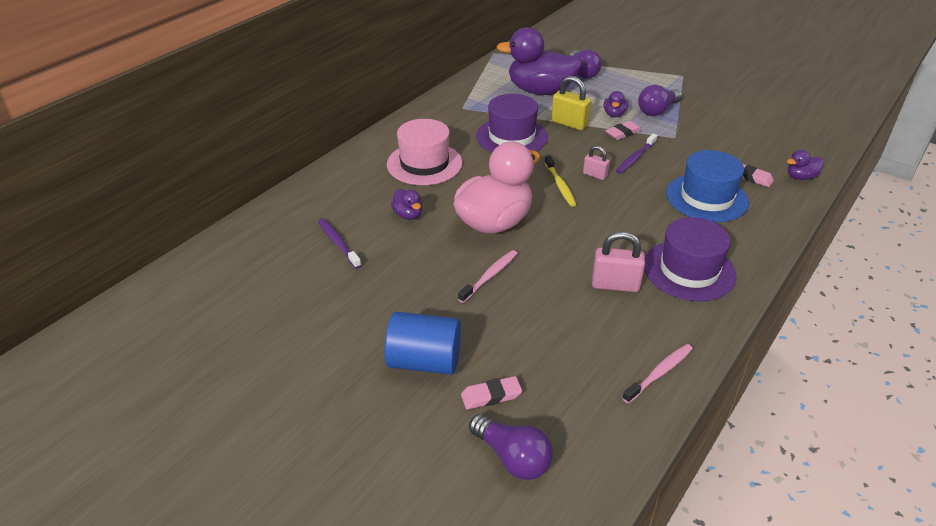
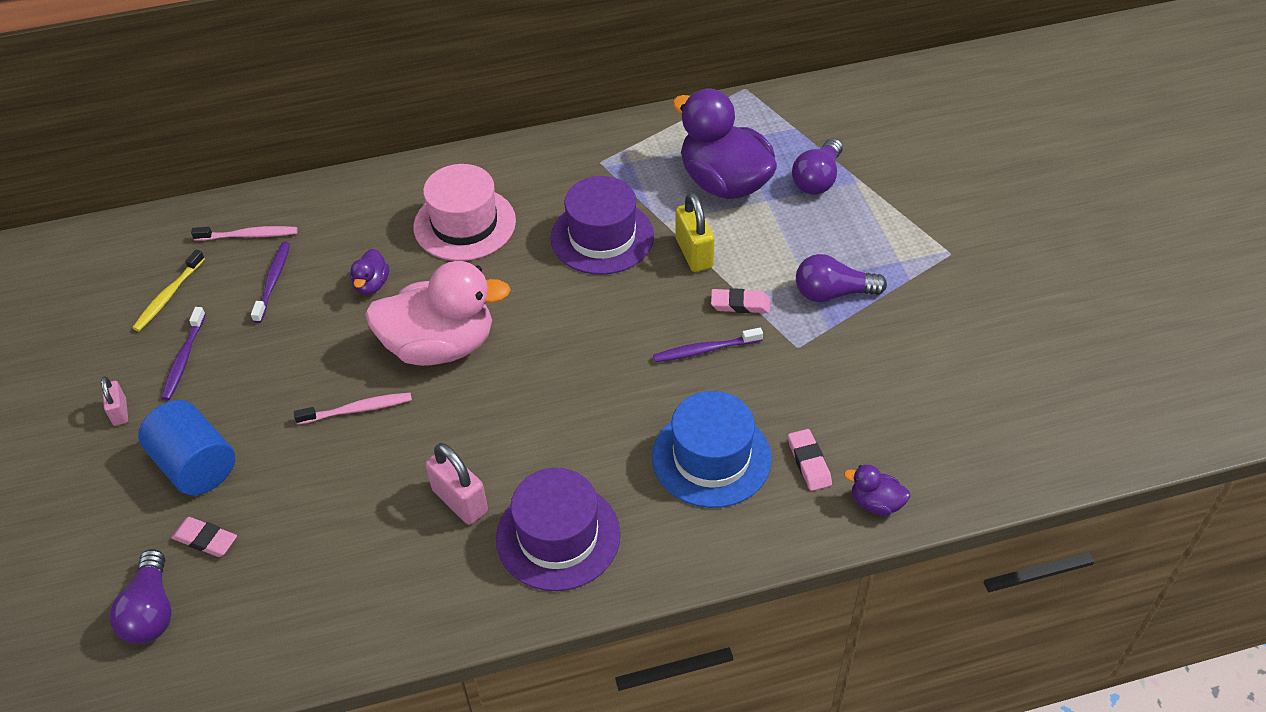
camera: 40 degrees right, 10 degrees up
(331, 312) = (184, 359): none -> purple toothbrush
(560, 185) = (568, 338): yellow toothbrush -> yellow toothbrush (168, 296)
(595, 175) = (625, 347): pink padlock -> pink padlock (120, 412)
(614, 114) = (768, 269): purple duck -> none
(659, 373) = (371, 627): pink toothbrush -> pink toothbrush (249, 235)

